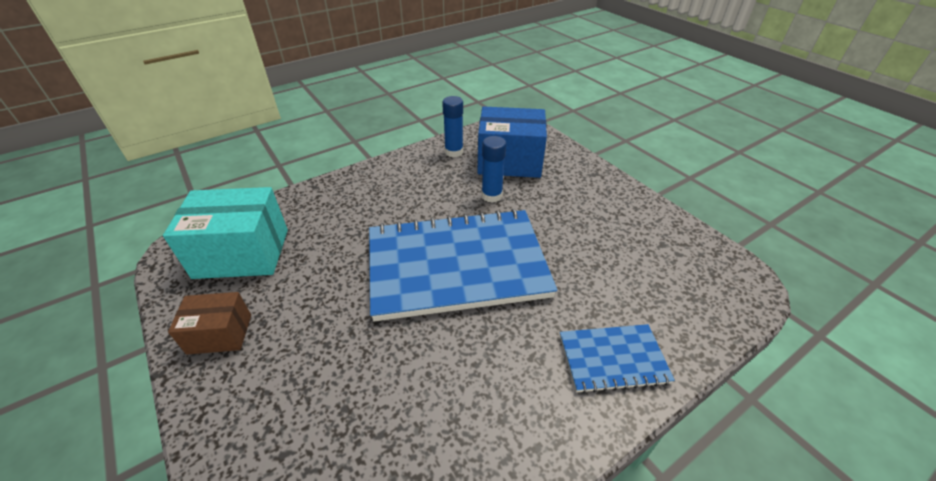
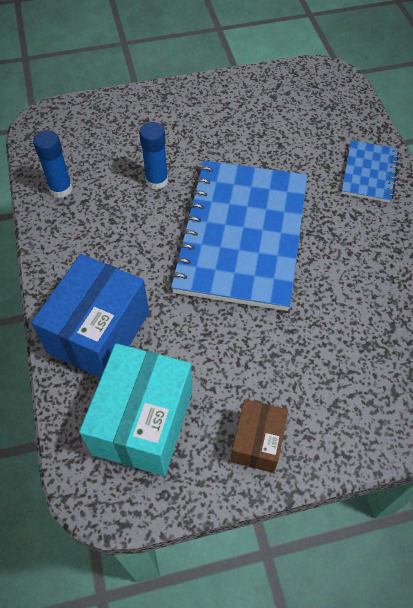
camera: 70 degrees left, 15 degrees up
(509, 161) = (107, 149): blue box -> blue box (99, 332)

